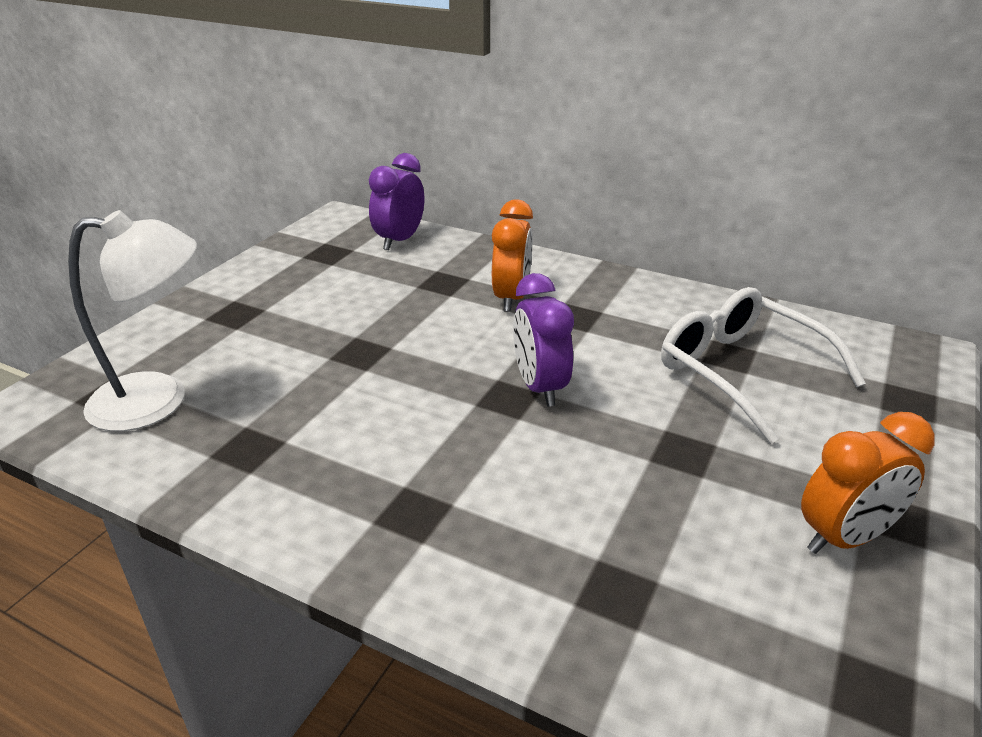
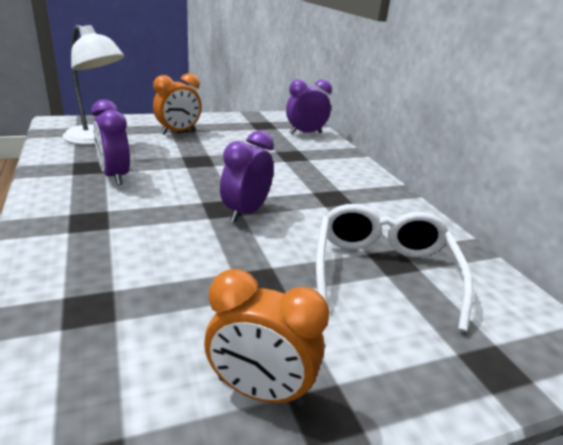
camera: 40 degrees right, 5 degrees down
(314, 439) = (114, 176): none -> purple clock
(511, 298) = (312, 175): orange clock -> orange clock (178, 132)

